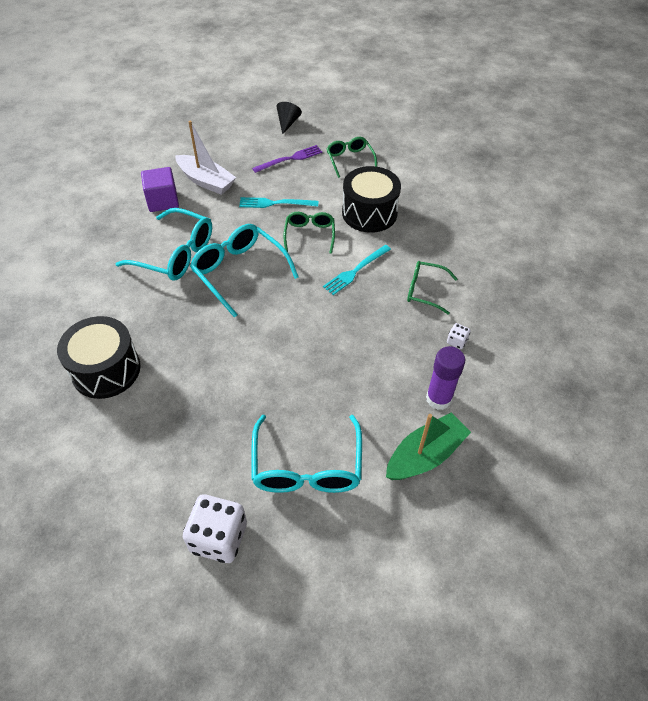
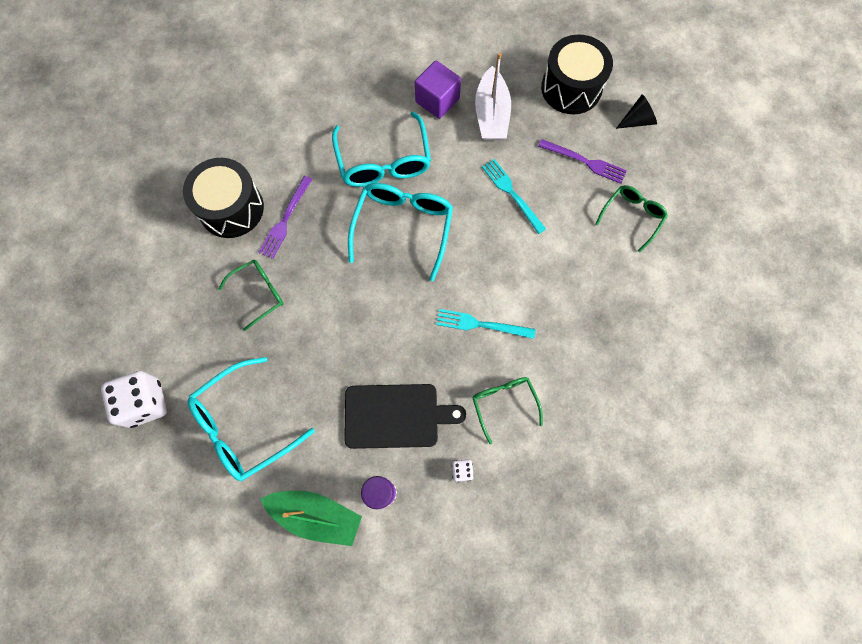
camera: 55 degrees right, 20 degrees up
(156, 339) = (285, 220): none -> purple fork
(309, 235) = (494, 253): green glasses -> green glasses (258, 293)
(369, 213) = (569, 286): black drum -> black drum (571, 88)
(383, 357) = (396, 416): none -> black cutting board

